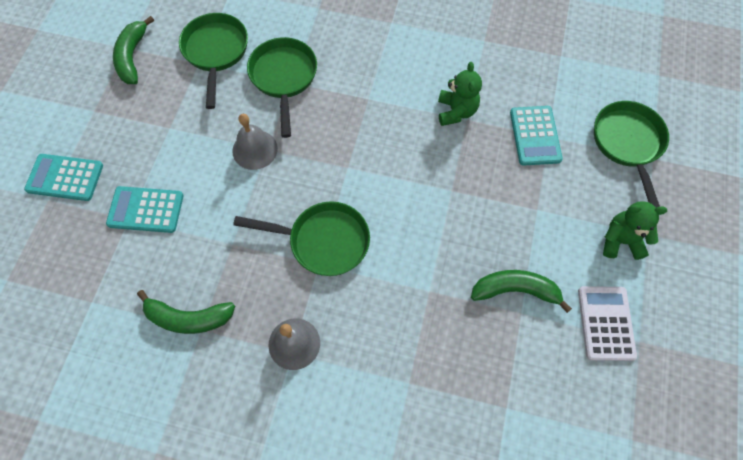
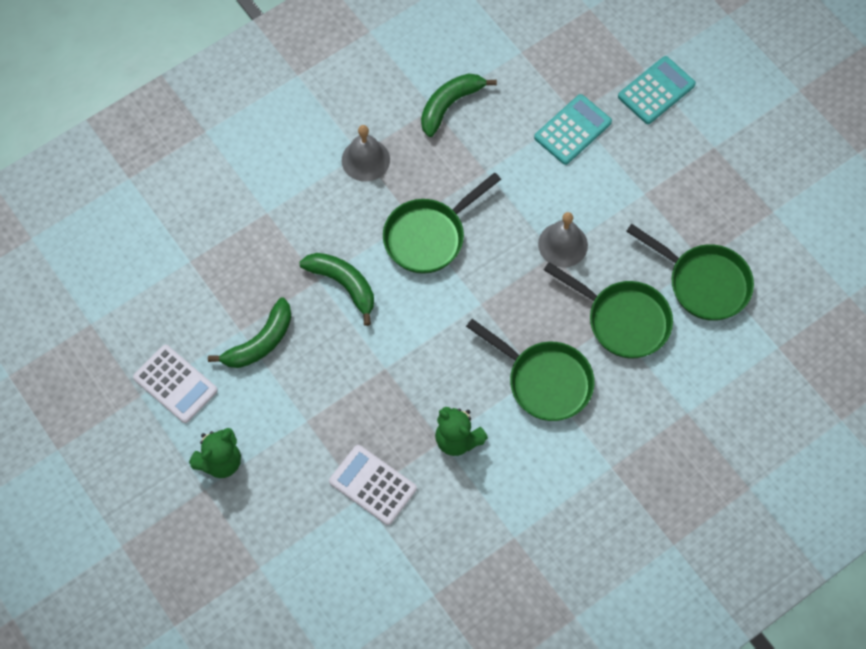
camera: 130 degrees right, 0 degrees up
(133, 57) = (756, 211): green banana -> green banana (343, 285)
(535, 136) = (372, 485): turquoise calculator -> white calculator
(628, 144) = (291, 559): green pan -> green pan (544, 381)

